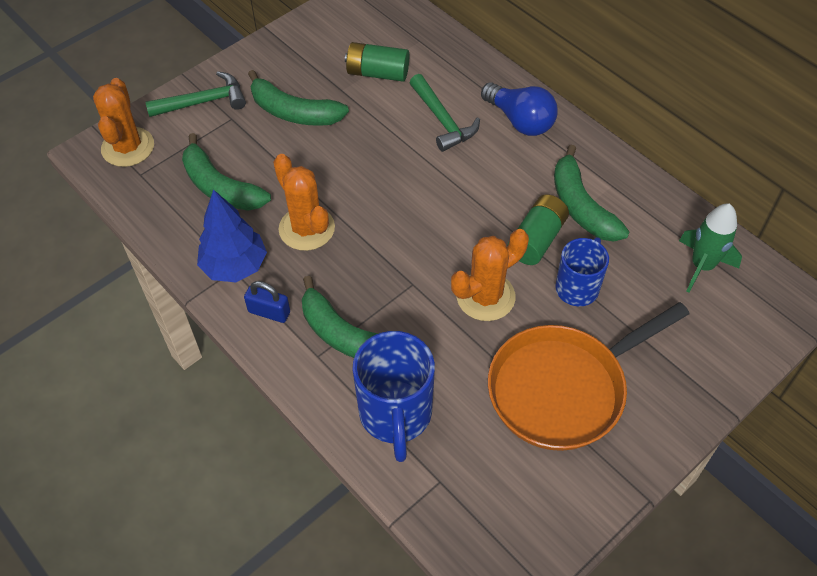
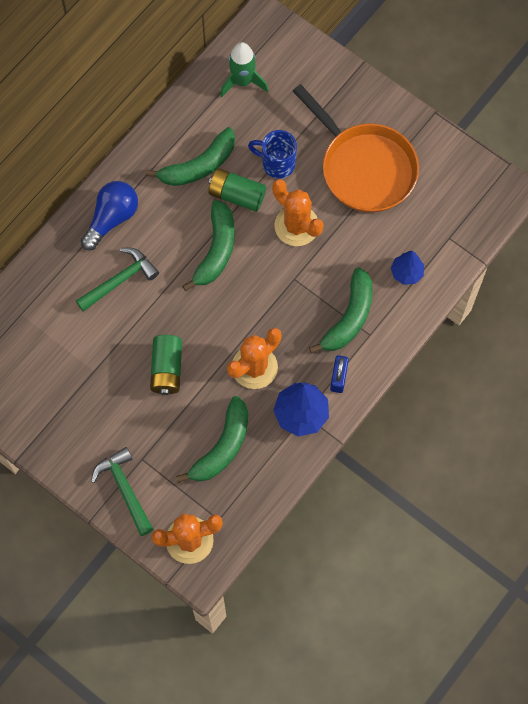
camera: 100 degrees left, 15 degrees up
(294, 112) = (127, 406): green banana -> green banana (216, 250)
(377, 73) = (68, 343): green battery -> green battery (167, 369)
(395, 415) = (406, 273): blue mug -> blue tree

